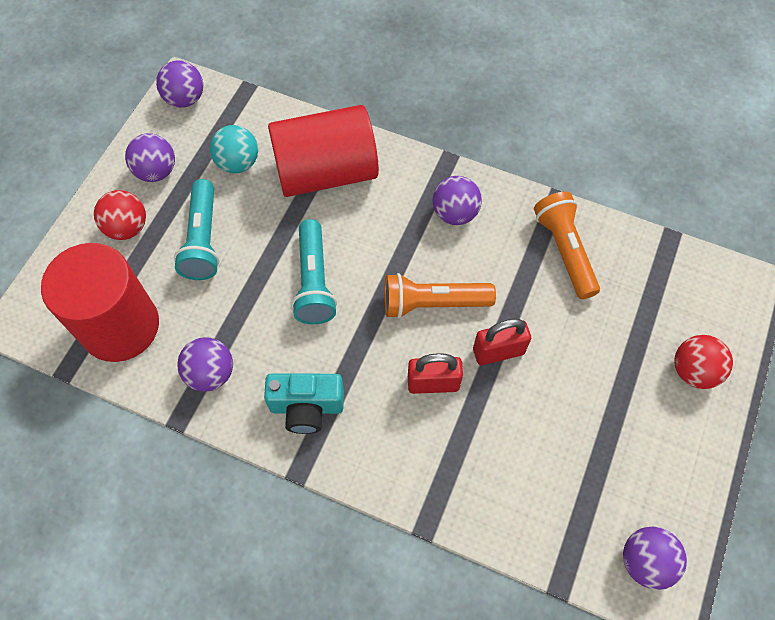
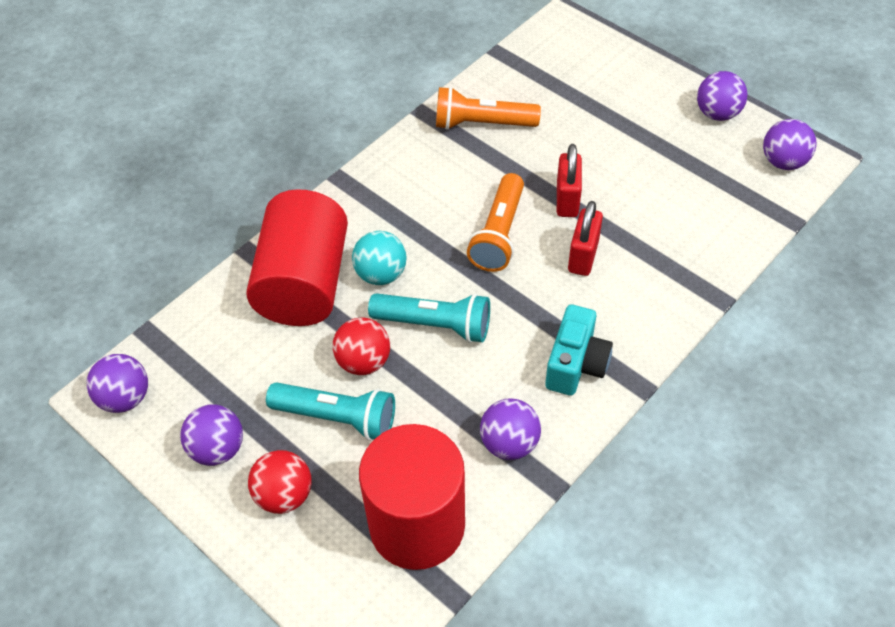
camera: 70 degrees left, 10 degrees down
(238, 163) = (249, 362): turquoise ball -> turquoise ball (381, 274)
(455, 213) = (405, 190): purple ball -> purple ball (717, 113)
(693, 371) = (629, 80): red ball -> red ball (363, 361)

